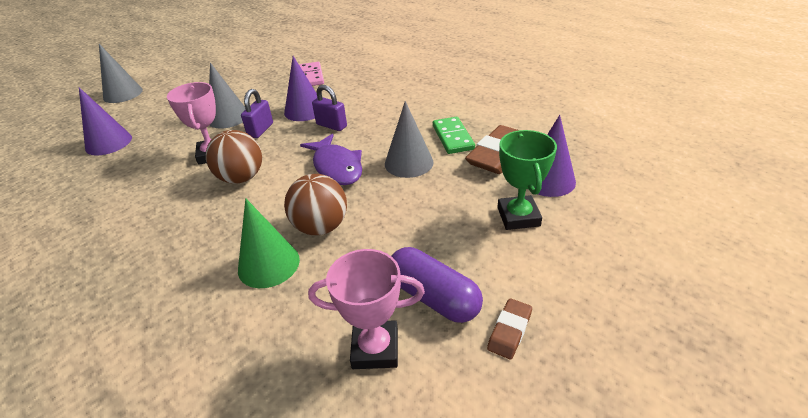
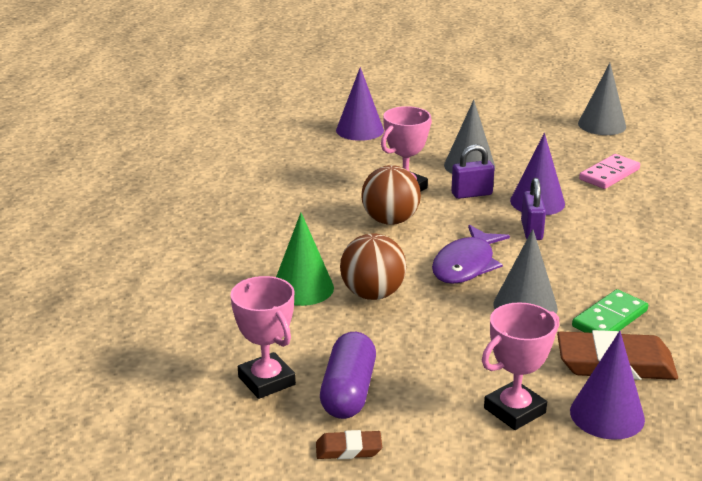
camera: 55 degrees right, 10 degrees down
(123, 94) = (434, 92): grey cone -> grey cone (602, 125)
(518, 216) = (514, 410): green trophy -> pink trophy

